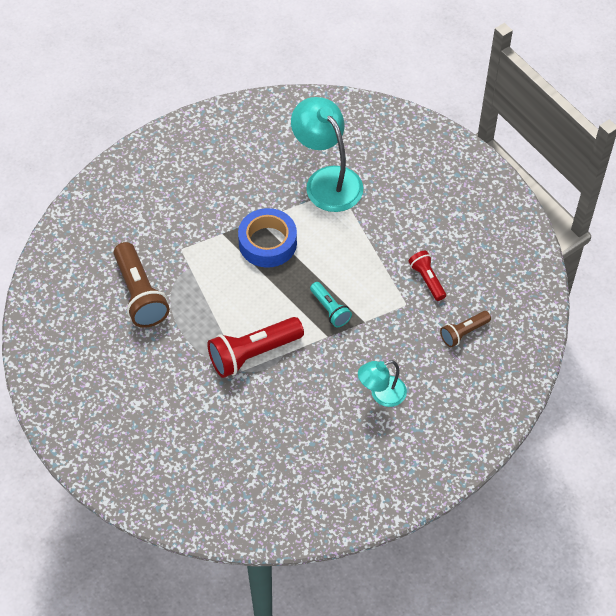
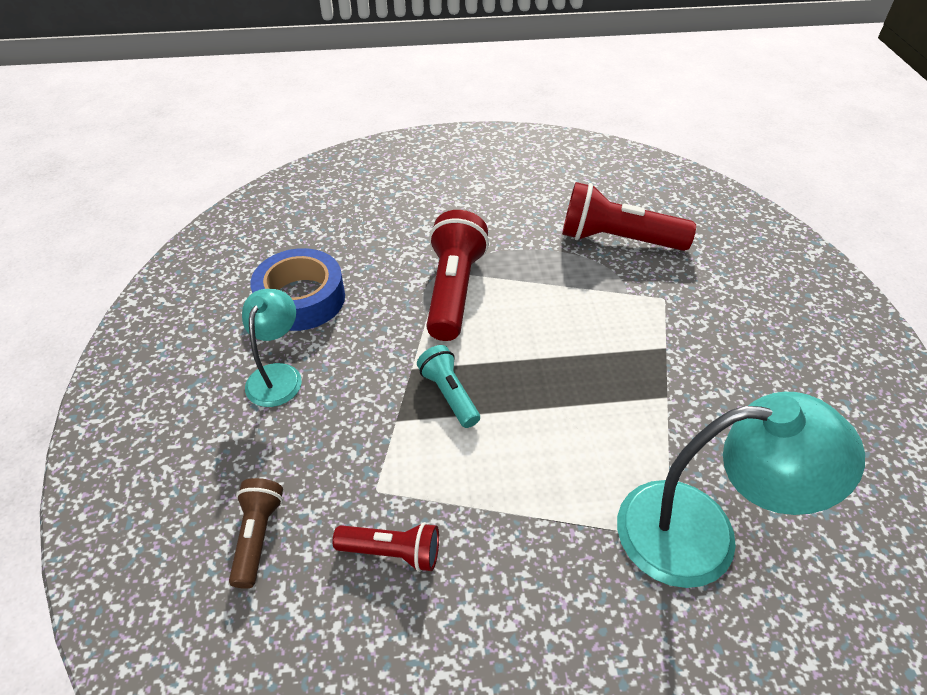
camera: 125 degrees right, 10 degrees down
(140, 294) = (617, 239): brown flashlight -> red flashlight
(267, 243) = (616, 387): blue tape -> blue tape (301, 299)
(330, 309) = (449, 394): turquoise flashlight -> turquoise flashlight turned 60 degrees clockwise

